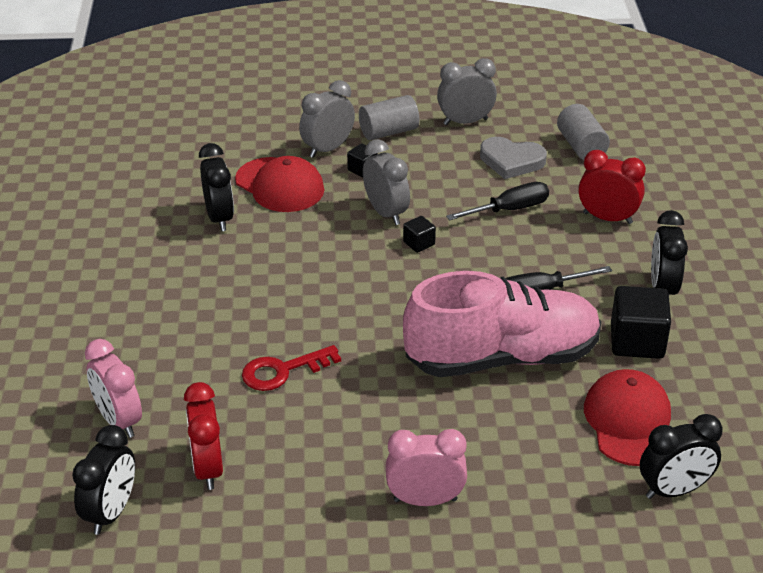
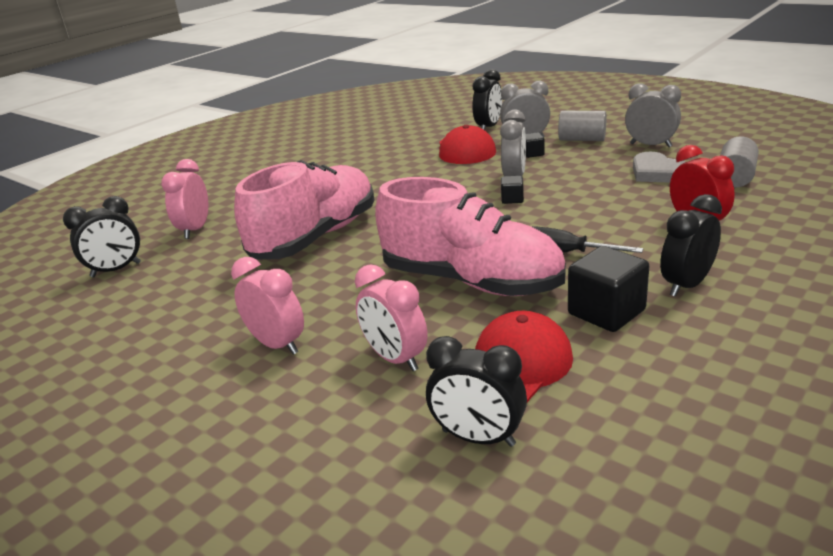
camera: 45 degrees right, 10 degrees down
(208, 468) = (193, 269): red clock -> none
(219, 218) = (405, 156): black clock -> black clock (488, 127)
(282, 371) = (315, 237): red key -> pink shoe
(510, 209) = (614, 199): black screwdriver -> none
(539, 461) = (395, 358): none -> pink clock

